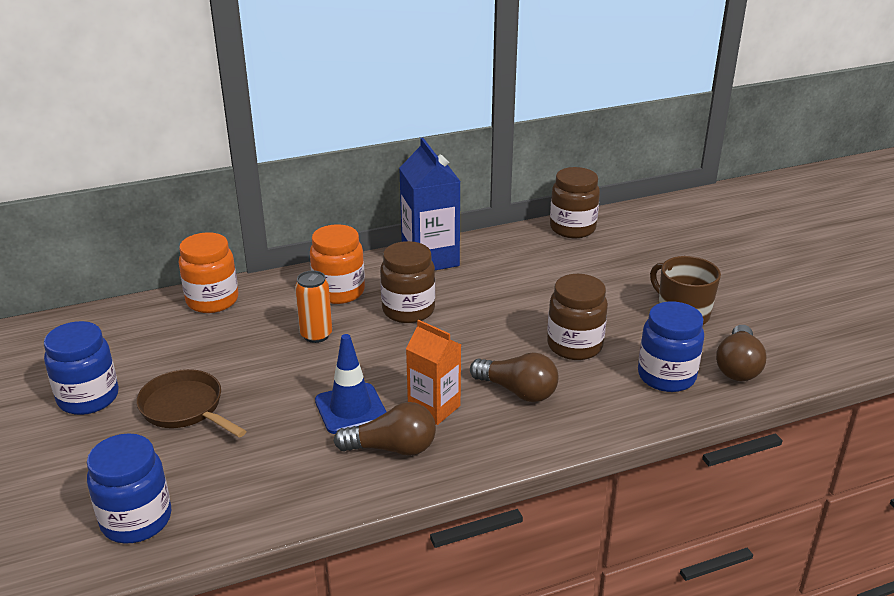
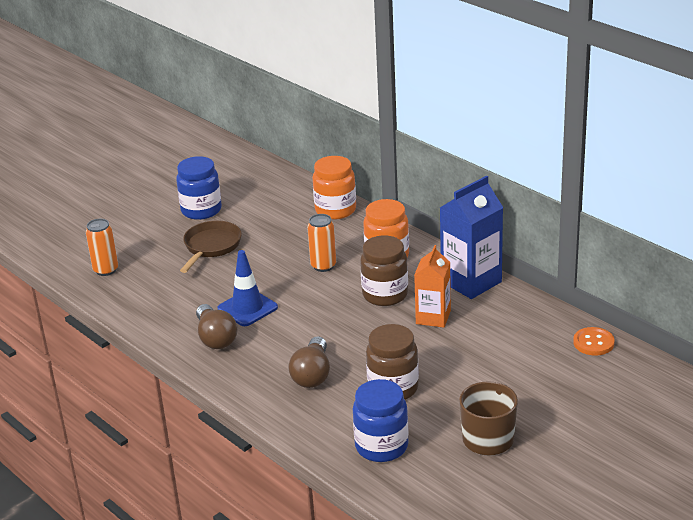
camera: 70 degrees right, 0 degrees up
(136, 520) = (106, 270): blue jar -> orange can
(434, 408) = (269, 342): orange carton -> orange carton (433, 317)
(572, 228) = (593, 343): brown jar -> orange button
(738, 367) = (423, 486): brown light bulb -> none

